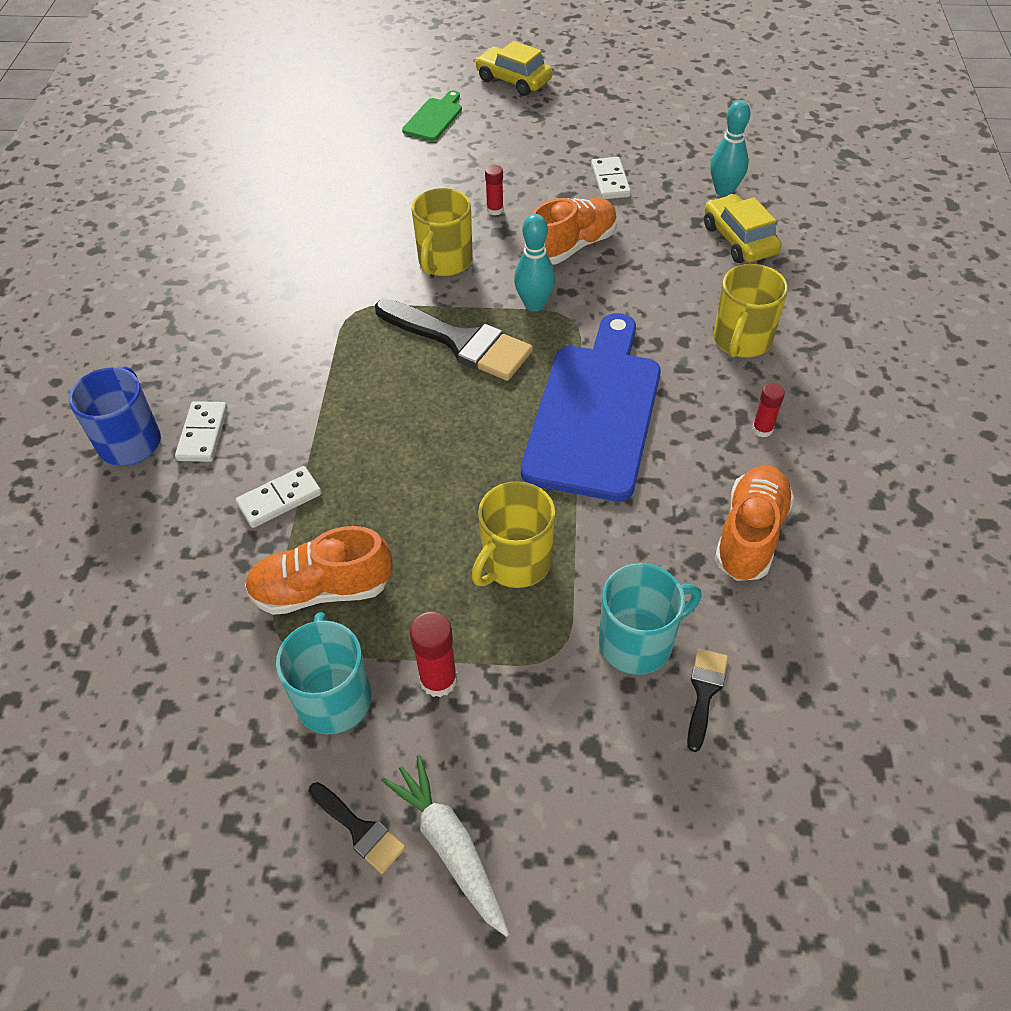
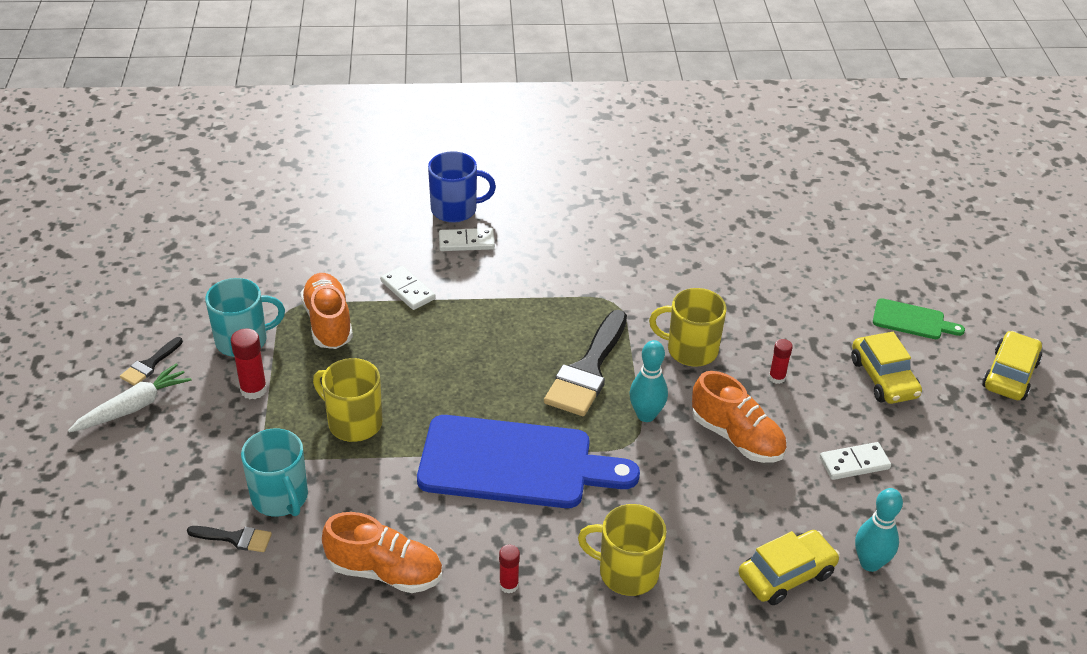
camera: 80 degrees right, 10 degrees down
(506, 147) = (883, 378): none -> yellow car

